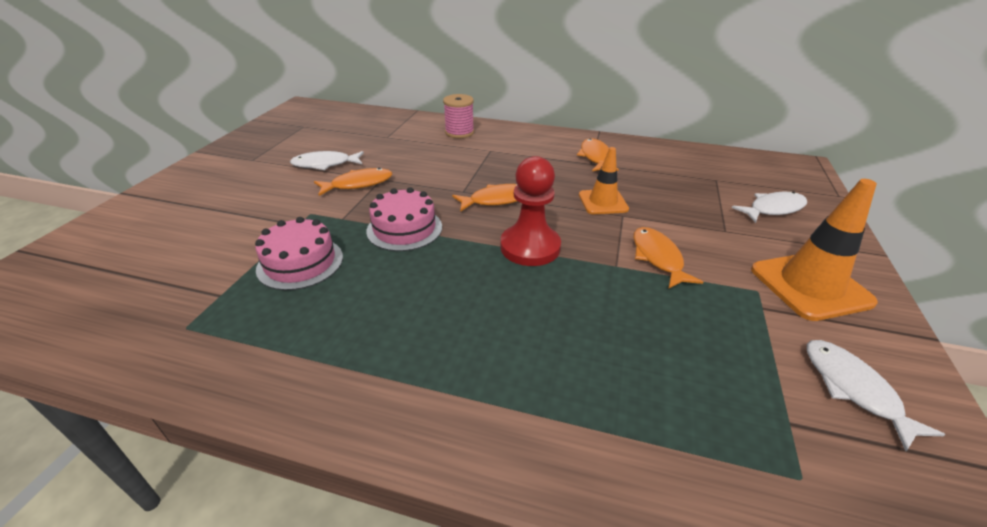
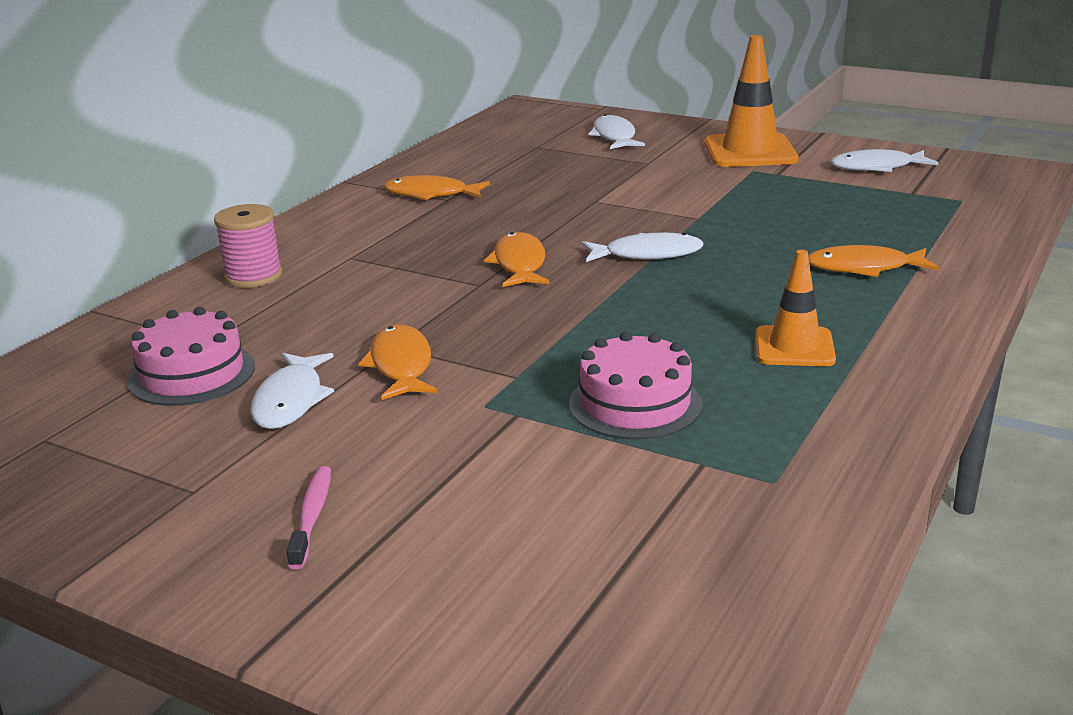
camera: 75 degrees left, 10 degrees down
(220, 187) = (312, 516): none -> pink toothbrush
(404, 229) = (570, 328): pink cake -> pink cake (192, 374)
(530, 247) = (647, 254): red pawn -> white fish
(603, 202) = (559, 206): orange traffic cone -> orange traffic cone (794, 347)
(658, 258) = (689, 198): orange fish -> orange fish (864, 268)

